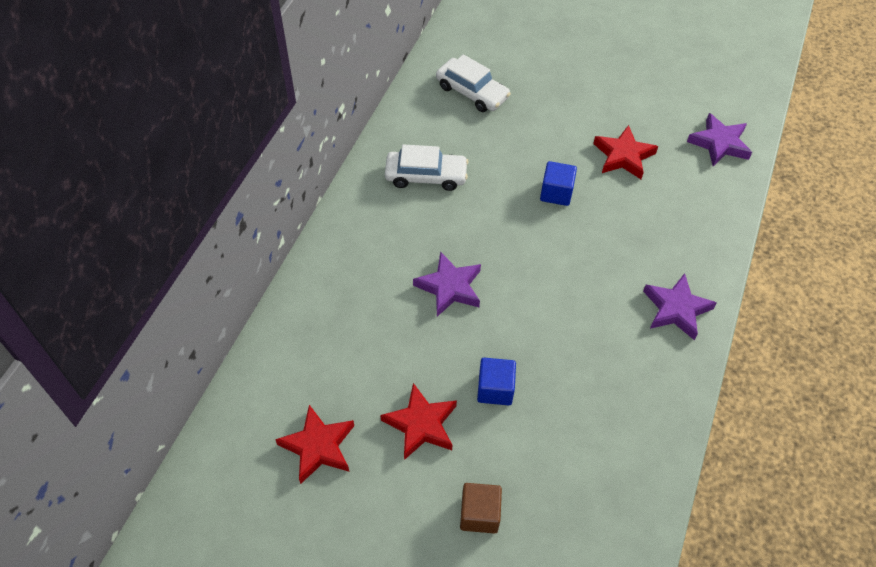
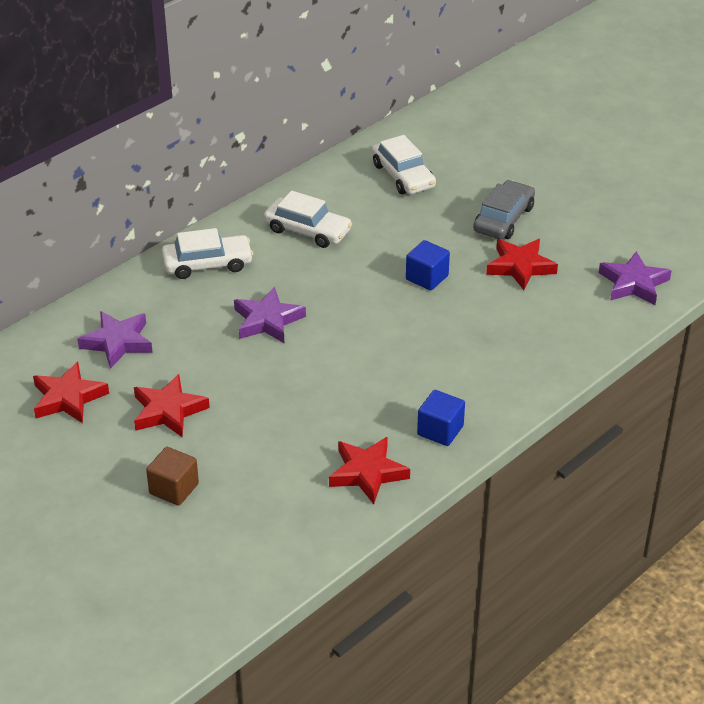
camera: 25 degrees right, 15 degrees down
(359, 243) = (207, 264): none -> white car
(495, 389) = (254, 407): blue cube -> blue cube (440, 430)
(580, 111) = (503, 219): none -> grey car
(635, 424) = (367, 473): none -> red star
(676, 309) = (478, 401): purple star -> purple star (118, 342)

